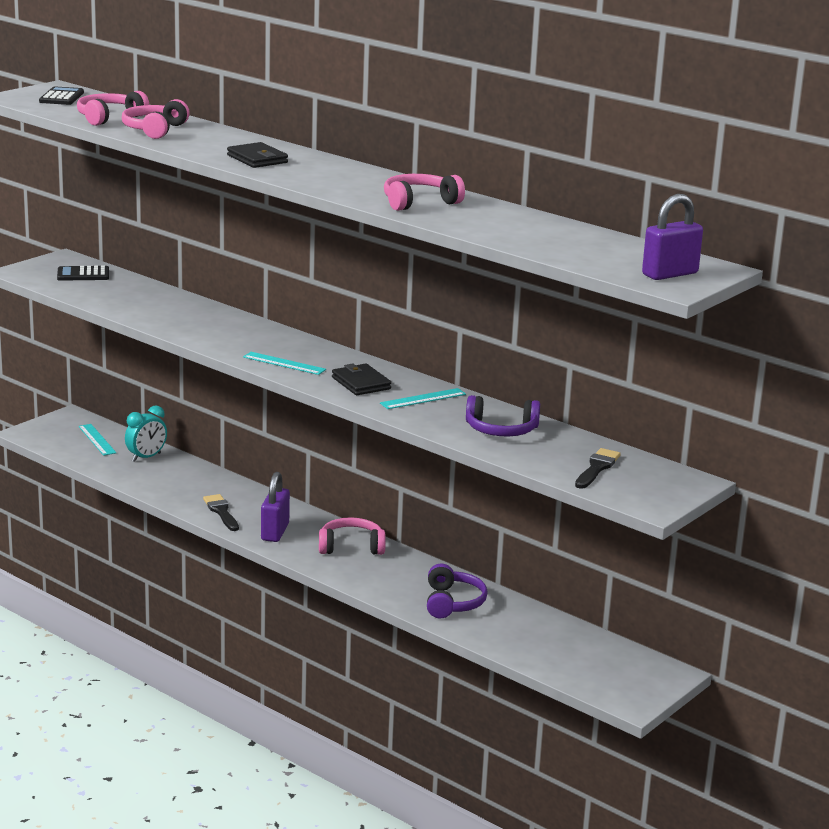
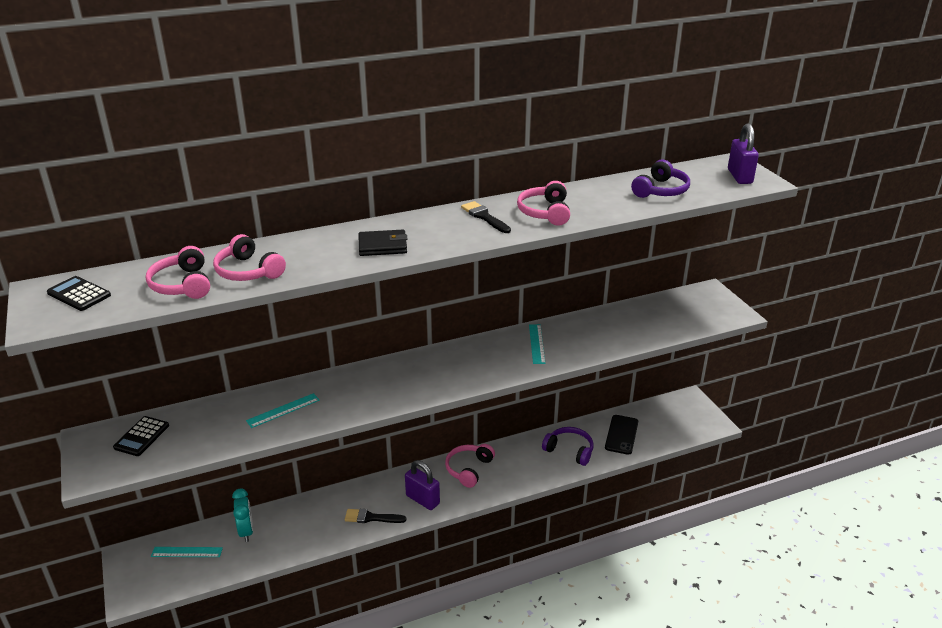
camera: 60 degrees left, 10 degrees up
(284, 363) = (431, 384): turquoise ruler -> turquoise ruler (283, 410)
(361, 383) = (493, 361): black wallet -> none
(501, 430) = (604, 330): purple headphones -> purple headphones (661, 190)
(525, 633) = (621, 434): none -> black phone
(597, 468) = (678, 315): black brush -> black brush (484, 217)

